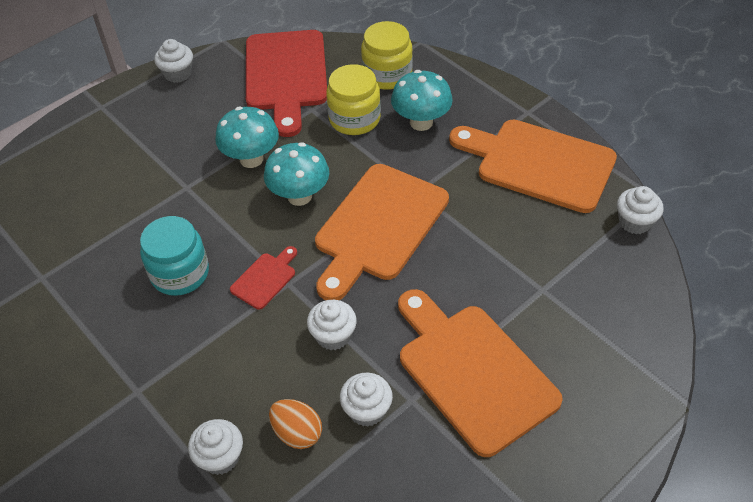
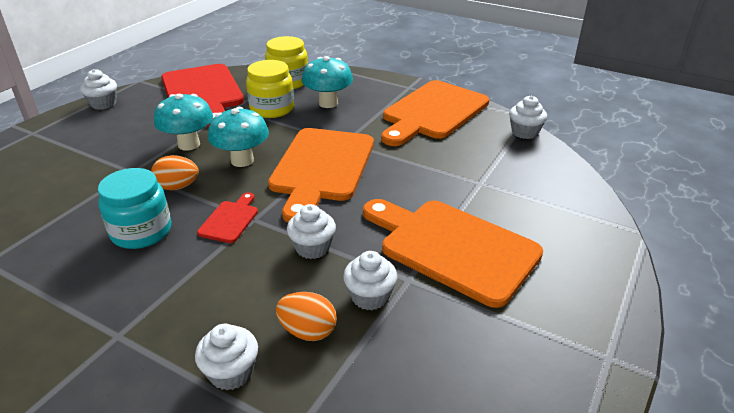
camera: 20 degrees left, 15 degrees down
(226, 220) = (178, 187): none -> orange egg
(538, 164) = (433, 112): orange cutting board -> orange cutting board turned 60 degrees counterclockwise

